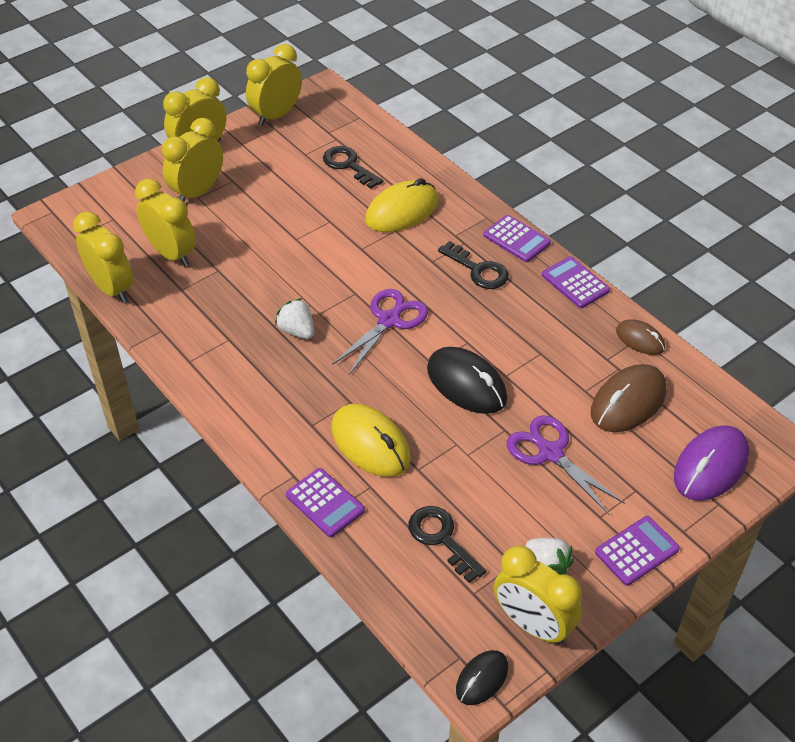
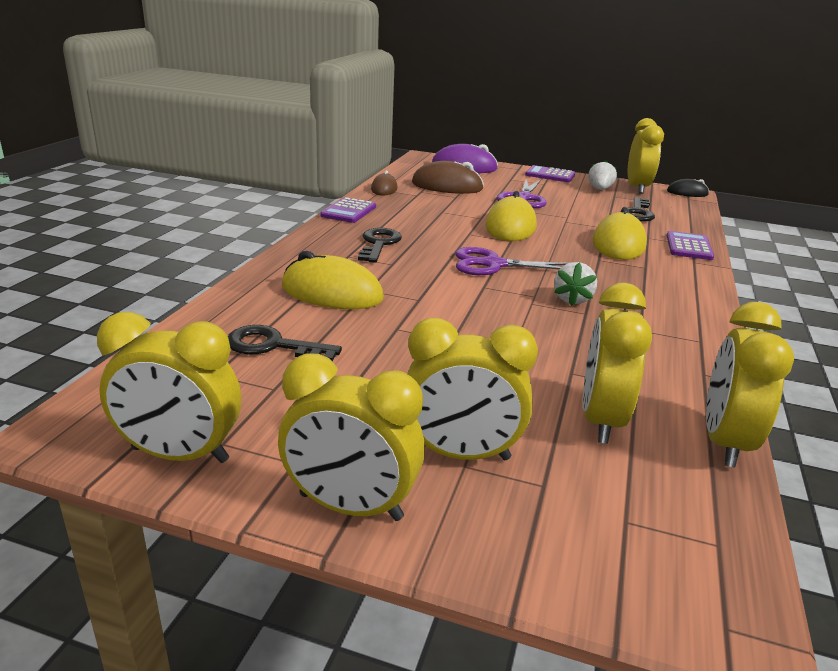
camera: 125 degrees left, 20 degrees down
(349, 165) = (274, 346): black key -> black key turned 90 degrees clockwise
(466, 384) = (510, 227): black mouse -> yellow mouse
(516, 239) = (317, 237): purple calculator -> none

